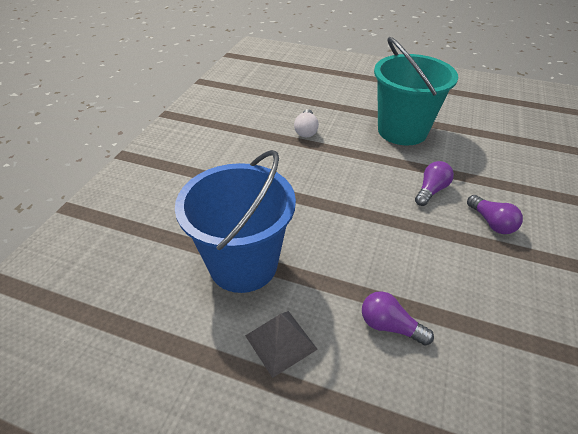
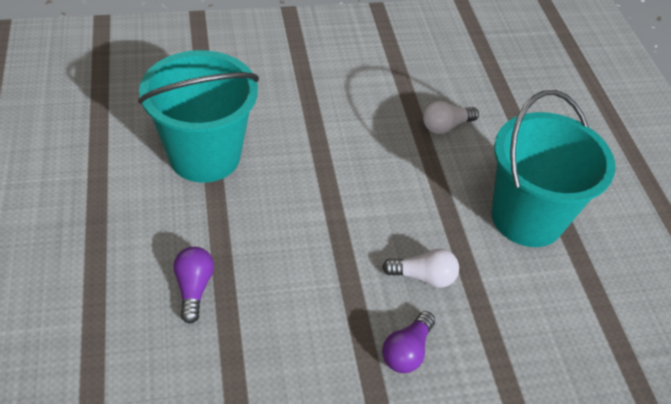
camera: 55 degrees right, 5 degrees up
(243, 264) = (205, 156): blue bucket -> turquoise bucket
(280, 342) = (135, 214): grey pyramid -> none
(431, 190) = (423, 277): purple light bulb -> white light bulb

